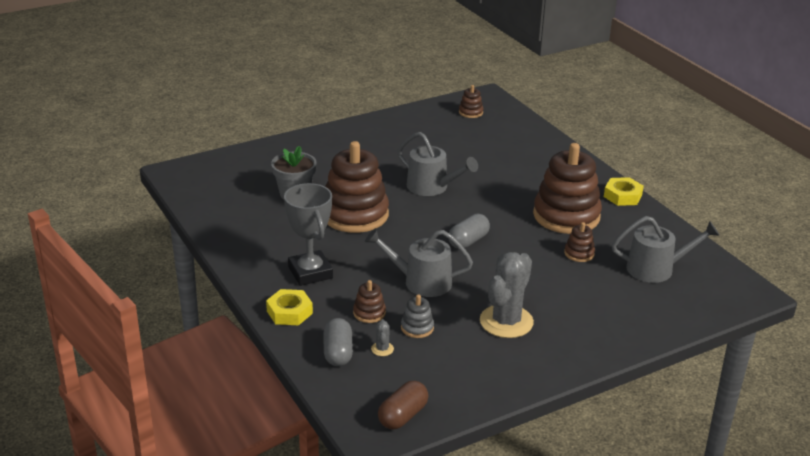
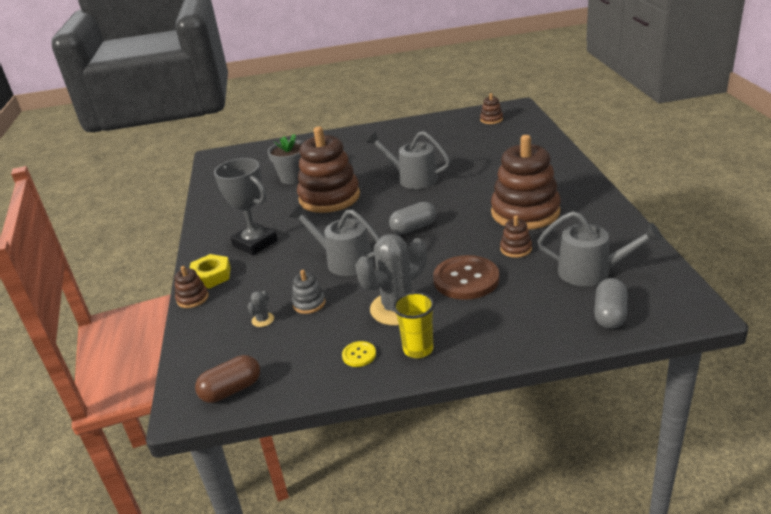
camera: 25 degrees right, 0 degrees up
(310, 272) = (255, 243): grey trophy -> grey trophy turned 45 degrees counterclockwise
(338, 353) = (222, 318): grey capsule -> grey capsule (609, 315)
(369, 313) = (277, 284): brown stacking toy -> brown stacking toy (192, 298)
(432, 187) = (413, 179): grey watering can -> grey watering can turned 150 degrees clockwise
(499, 368) = (359, 355): none -> yellow button
(549, 356) = (418, 349): none -> yellow cup
(551, 287) = (466, 279): none -> brown button
(622, 196) = (596, 198): yellow nut -> none

